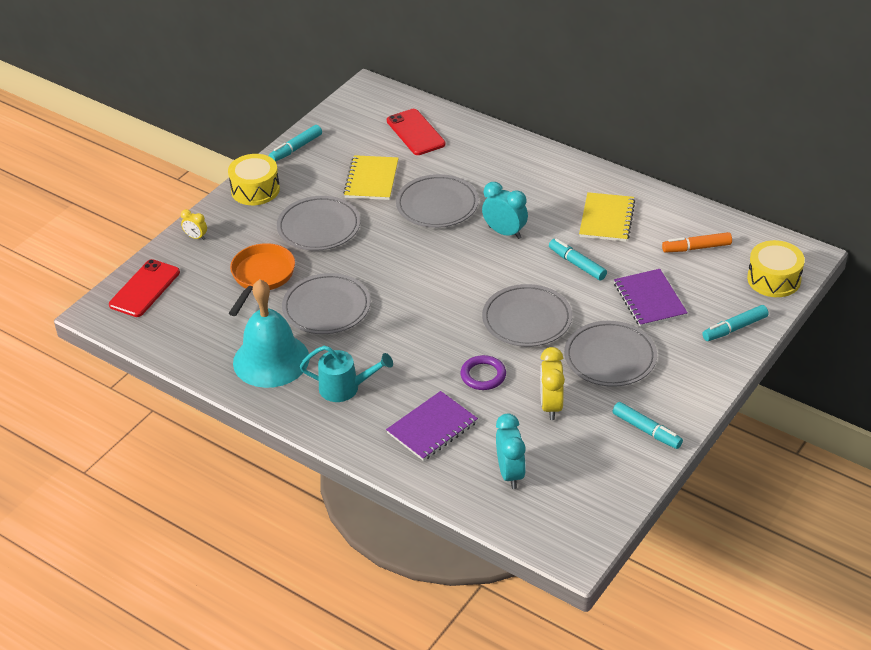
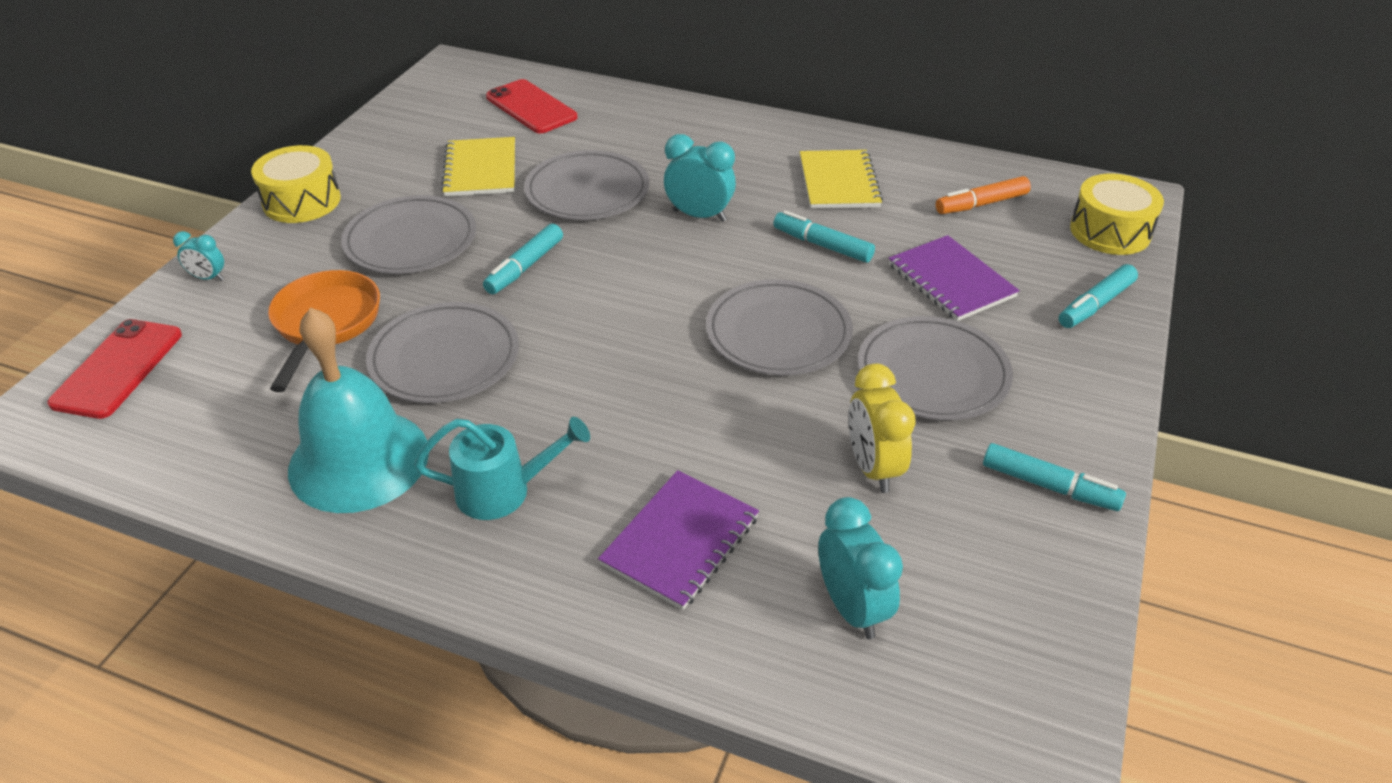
camera: 15 degrees left, 0 degrees up
(196, 237) = (208, 278): yellow clock -> turquoise clock
(296, 148) = (359, 143): turquoise marker -> turquoise marker (524, 267)
(483, 375) = (739, 432): purple ring -> none

